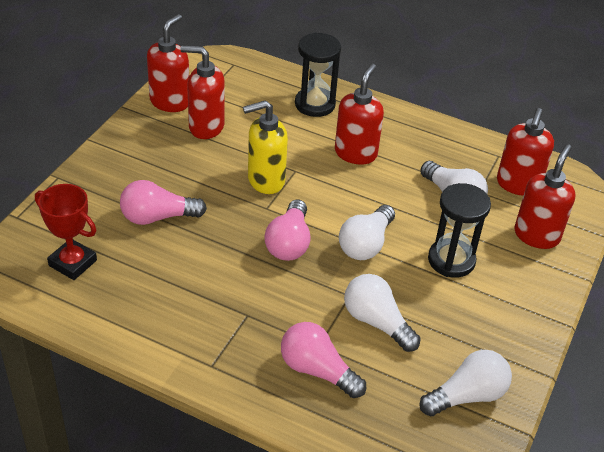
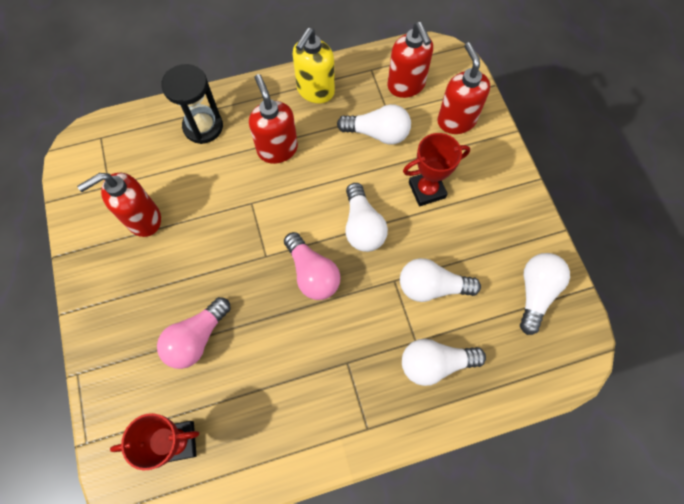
camera: 40 degrees left, 25 degrees up
(170, 102) = (89, 219): red soap dispenser -> none
(265, 180) = (240, 231): yellow soap dispenser -> yellow soap dispenser (315, 91)
(317, 370) = (435, 363): pink light bulb -> white light bulb
(451, 260) = (426, 190): black hourglass -> red trophy

